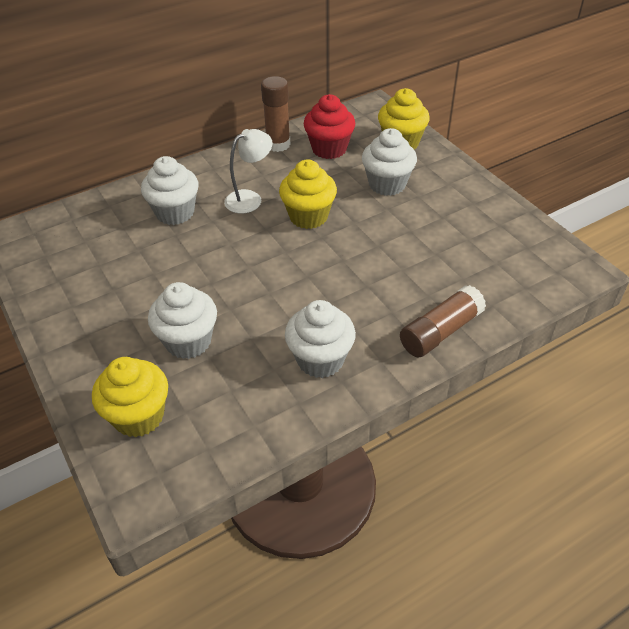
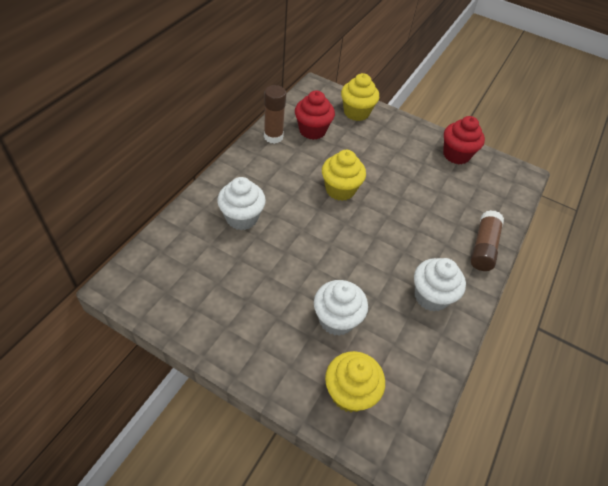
camera: 35 degrees left, 5 degrees up
(250, 198) = (288, 188): white lamp -> none
(387, 184) = (372, 148): white cupcake -> none
(497, 220) = (456, 155): none -> red cupcake

